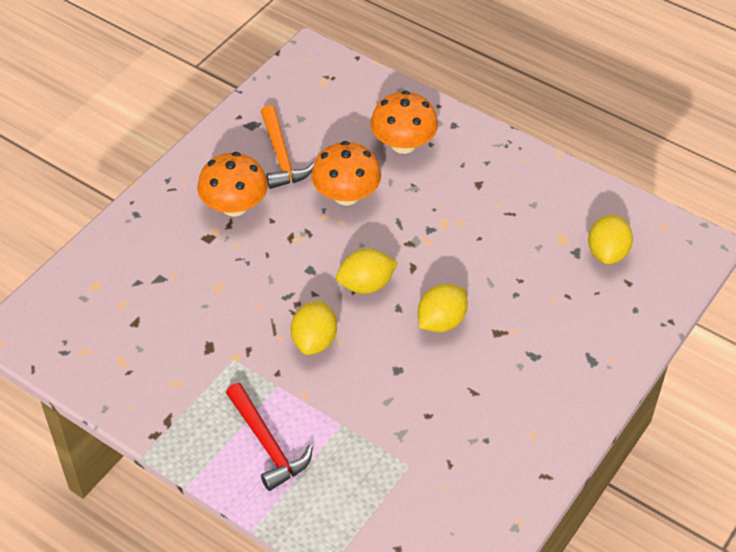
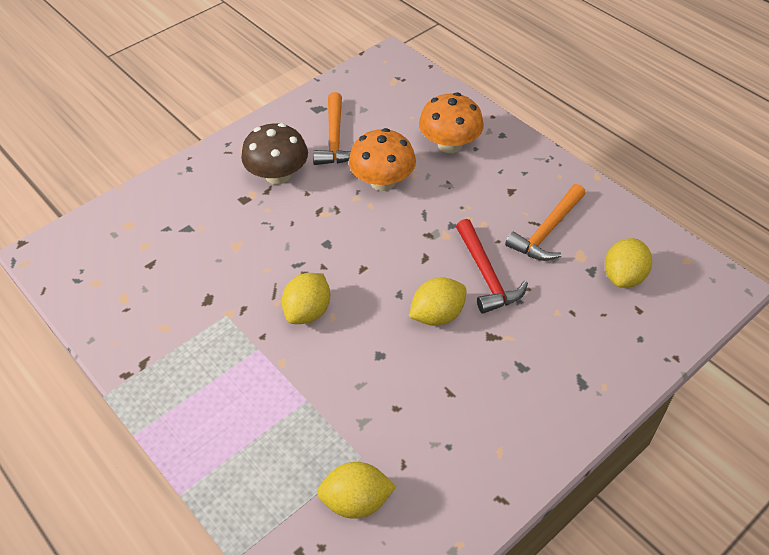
camera: 15 degrees right, 0 degrees up
(234, 206) = (278, 175): orange mushroom -> brown mushroom
(267, 444) = (228, 405): red hammer -> red hammer (486, 274)
(366, 285) = (375, 267): yellow lemon -> yellow lemon (356, 501)
(524, 220) = (547, 231): none -> orange hammer

